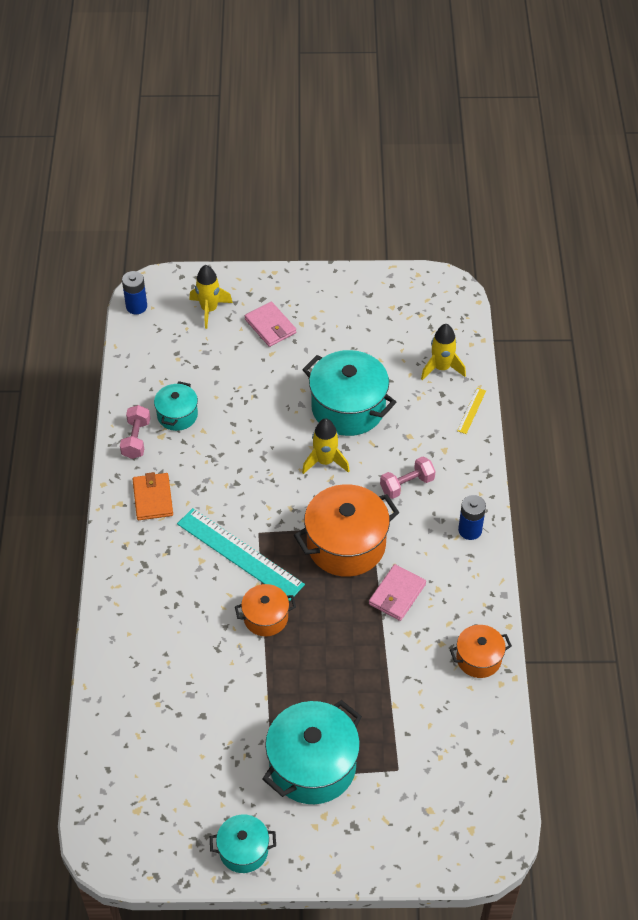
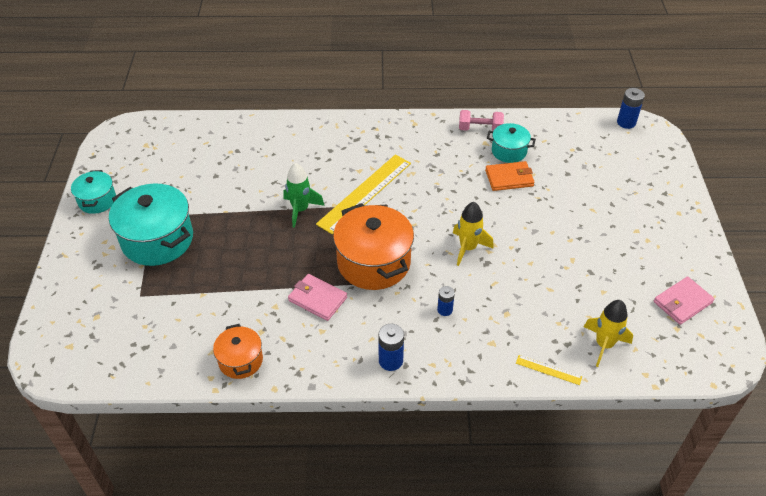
camera: 90 degrees right, 5 degrees down
(153, 498) = (420, 141): orange wallet -> orange wallet (509, 178)
(209, 310) = (635, 167): yellow rocket -> none
(240, 554) = (365, 193): turquoise ruler -> yellow ruler
(265, 618) = (300, 210): orange pot -> green rocket
(270, 326) = (626, 208): pink wallet -> pink wallet (682, 302)
(348, 408) = (535, 265): turquoise pot -> none
(407, 485) = (445, 310): pink dumbbell -> blue battery

